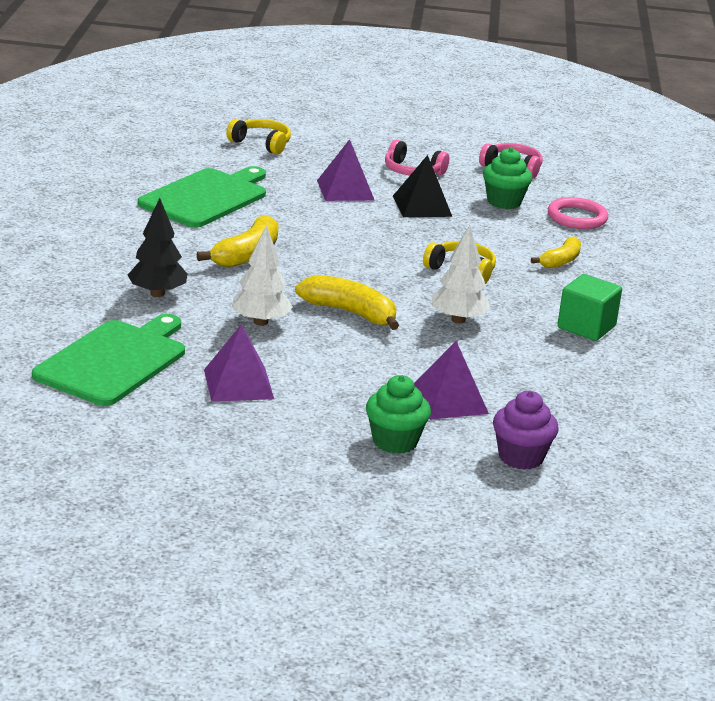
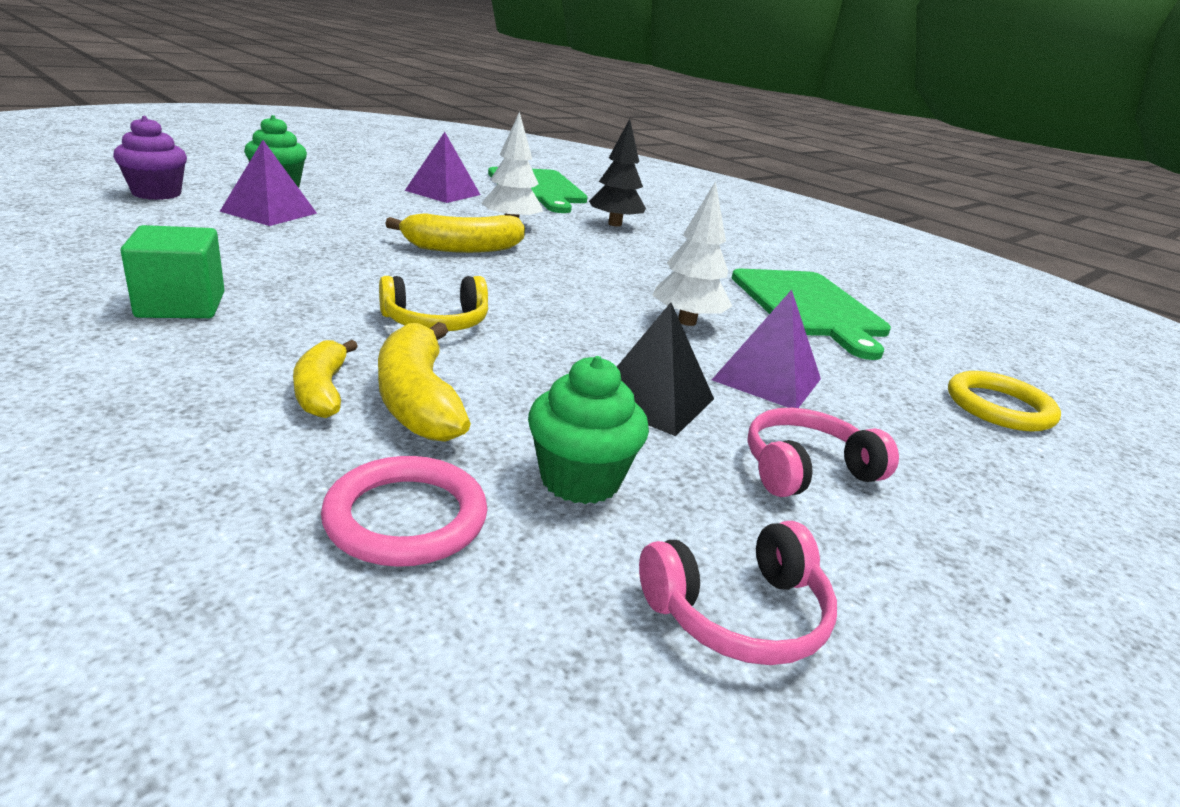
camera: 130 degrees right, 0 degrees up
(247, 254) = (642, 267): yellow banana -> yellow banana (418, 400)
(261, 143) = (999, 407): yellow headphones -> yellow ring
(458, 320) = (354, 269): white tree -> white tree (687, 321)

